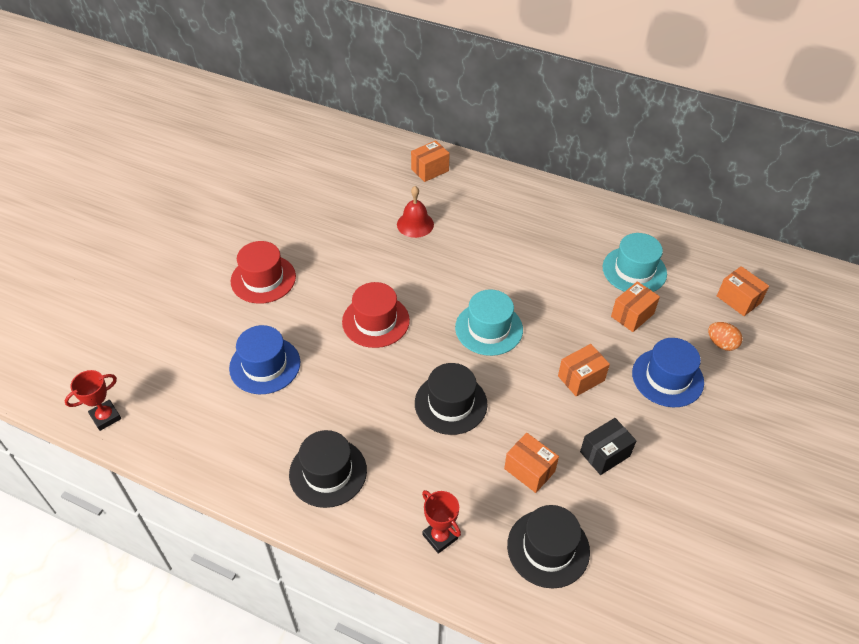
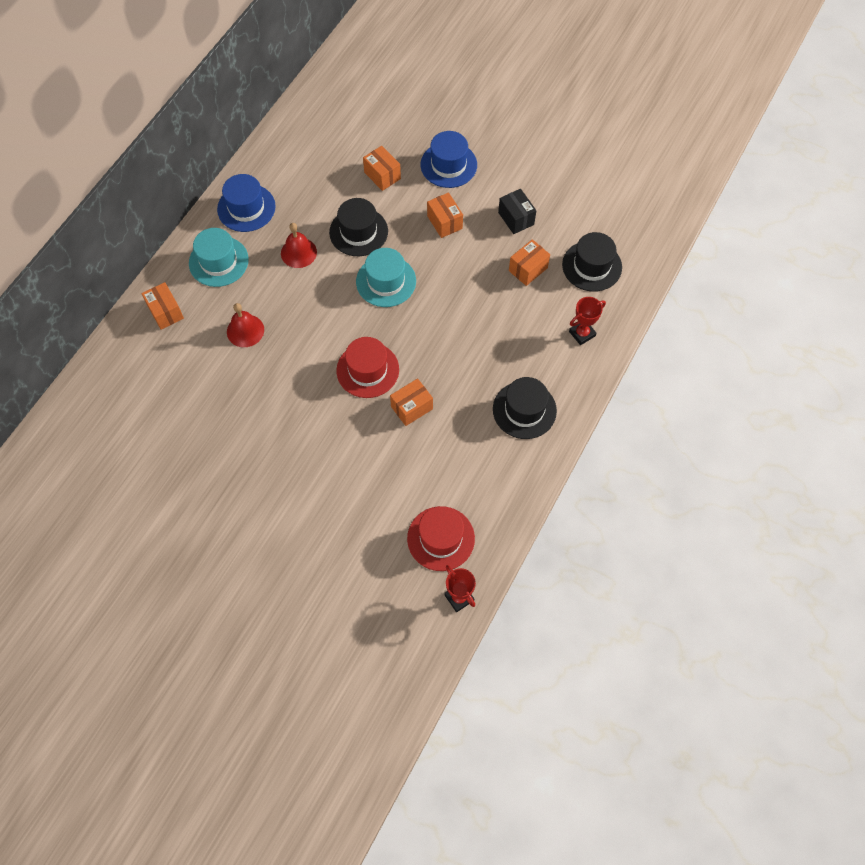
camera: 85 degrees left, 15 degrees up
(263, 279) = (301, 469): red hat -> red hat (441, 538)
(265, 365) = (410, 463): blue hat -> blue hat (246, 208)
(451, 403) = (463, 317): black hat -> black hat (358, 232)
(513, 254) = (298, 252): none -> red bell
(634, 270) = (332, 164): turquoise hat -> turquoise hat (218, 261)
(721, 344) = (418, 123): orange egg -> none
(738, 299) = (374, 100): orange box -> orange box (411, 407)

